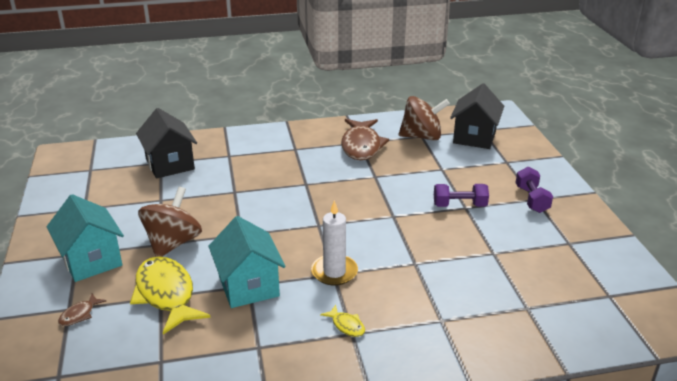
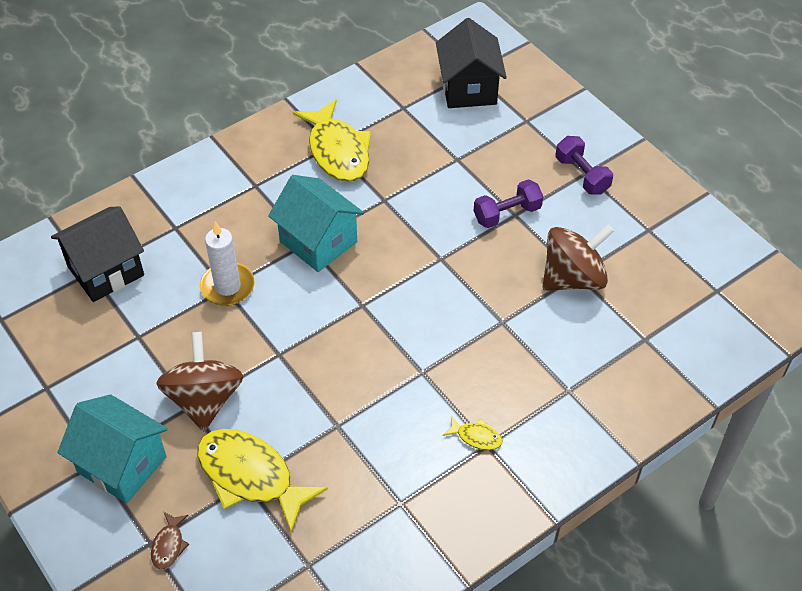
camera: 25 degrees left, 20 degrees up
(170, 164) = (105, 271): black house -> black house turned 75 degrees counterclockwise
(248, 286) = (338, 427): turquoise house -> turquoise house (318, 242)
(334, 272) = (421, 369): white candle -> white candle (227, 286)
(361, 146) = (337, 151): brown fish -> yellow fish
(422, 137) = (404, 109): brown spinning top -> brown spinning top (573, 278)

